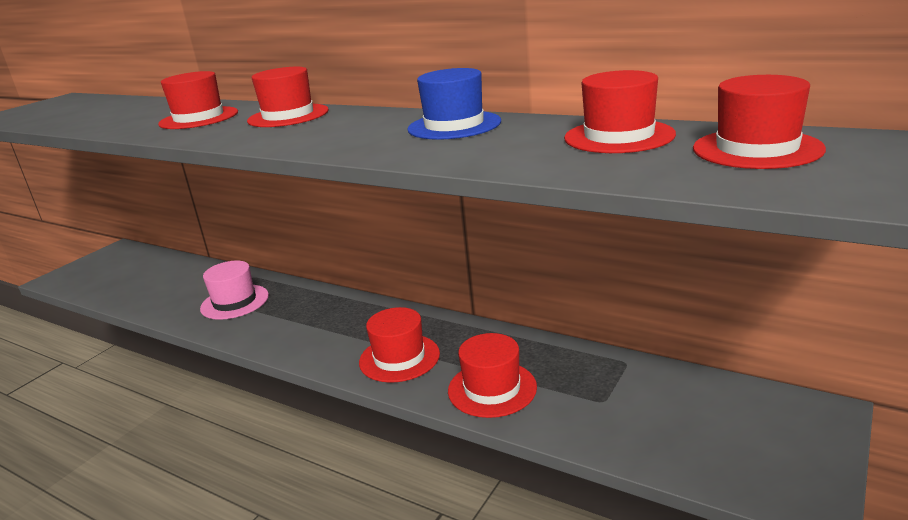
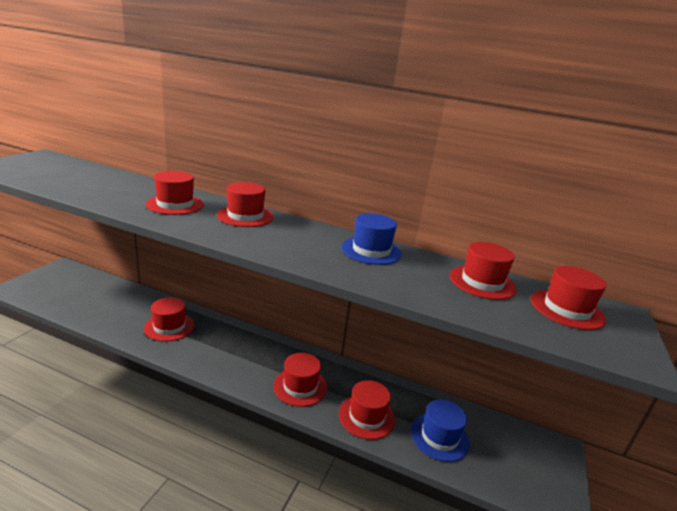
camera: 15 degrees left, 0 degrees up
(235, 302) = (169, 327): pink hat -> red hat
(606, 409) = (439, 437): none -> blue hat

